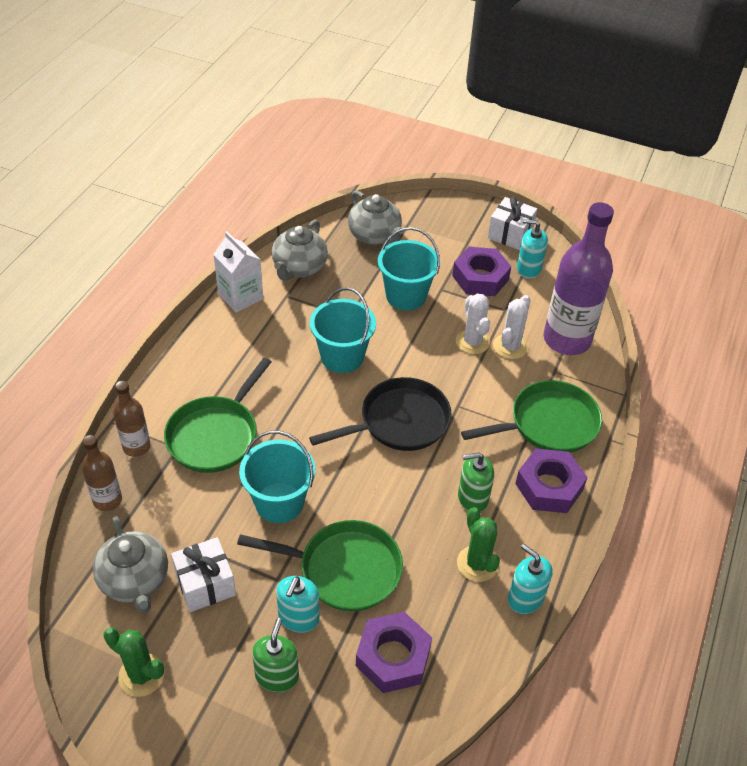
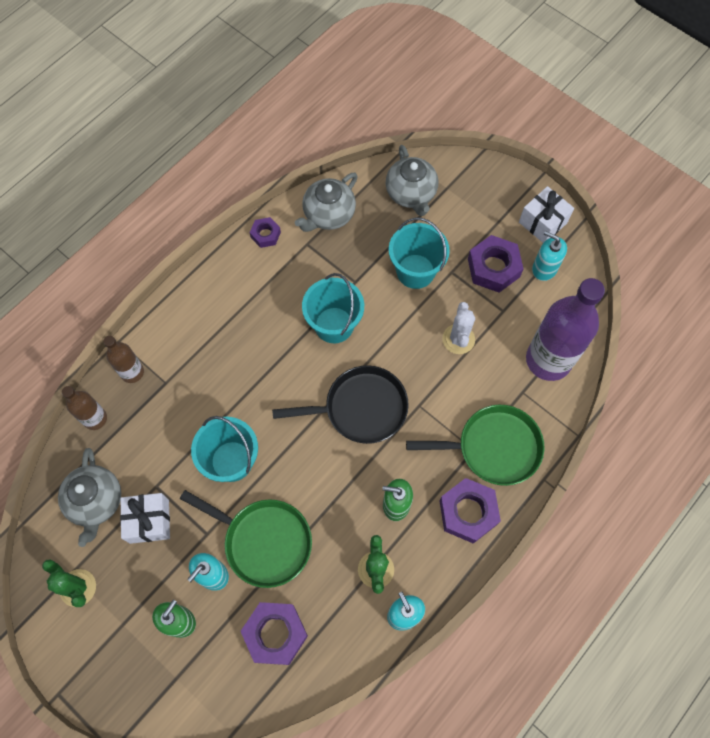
camera: 20 degrees right, 20 degrees up
(215, 435) = (200, 378): green pan -> none
(240, 296) = (265, 235): white carton -> purple nut
(510, 347) = (491, 354): white cactus -> none

